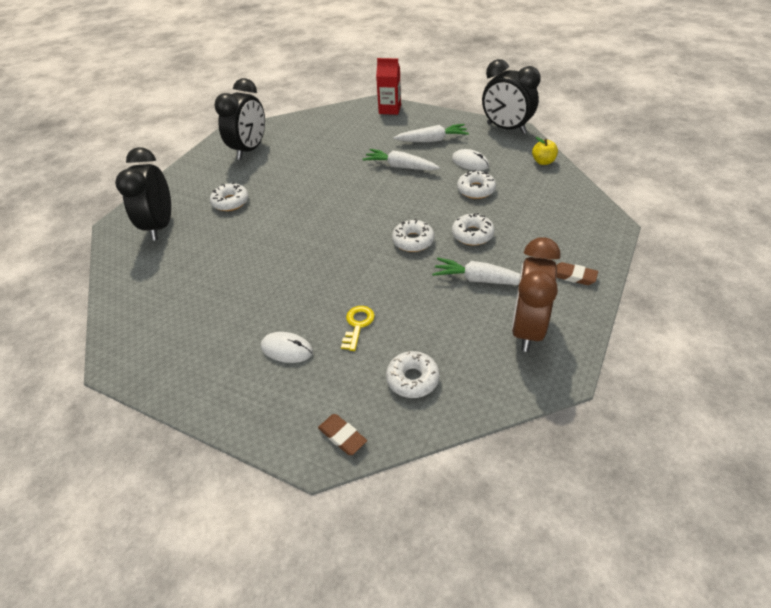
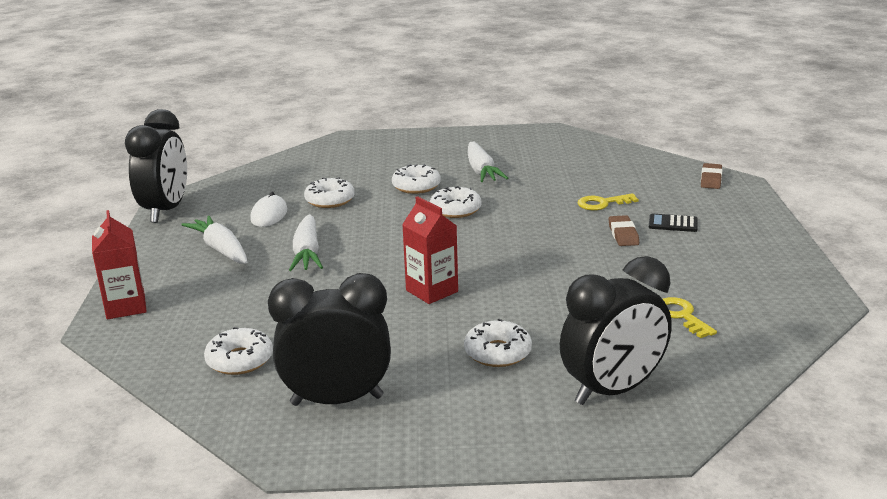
camera: 120 degrees left, 20 degrees down
(181, 283) = (681, 316): none -> yellow key
(287, 349) = (673, 224): white mouse -> black calculator
(311, 198) = (432, 291): none -> red carton
(412, 379) = (626, 170): white donut -> white donut (240, 360)
(527, 329) = (521, 146): brown clock -> none
(543, 162) = (244, 179): yellow apple -> none
(573, 276) = (437, 141): brown eraser -> brown eraser (623, 234)

